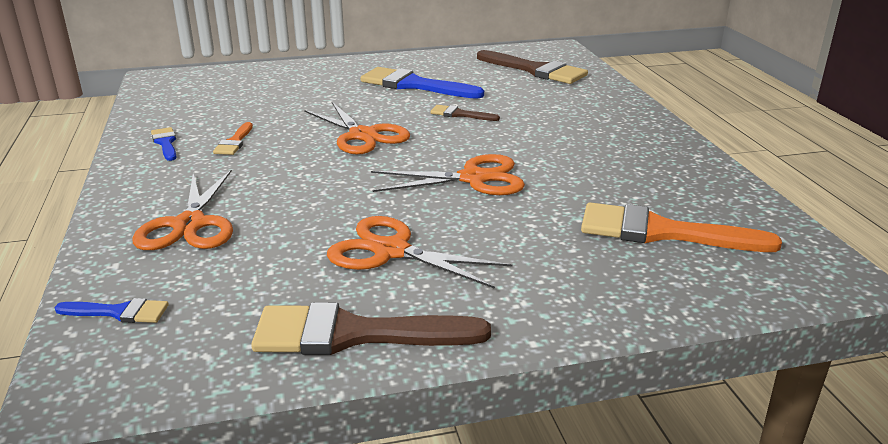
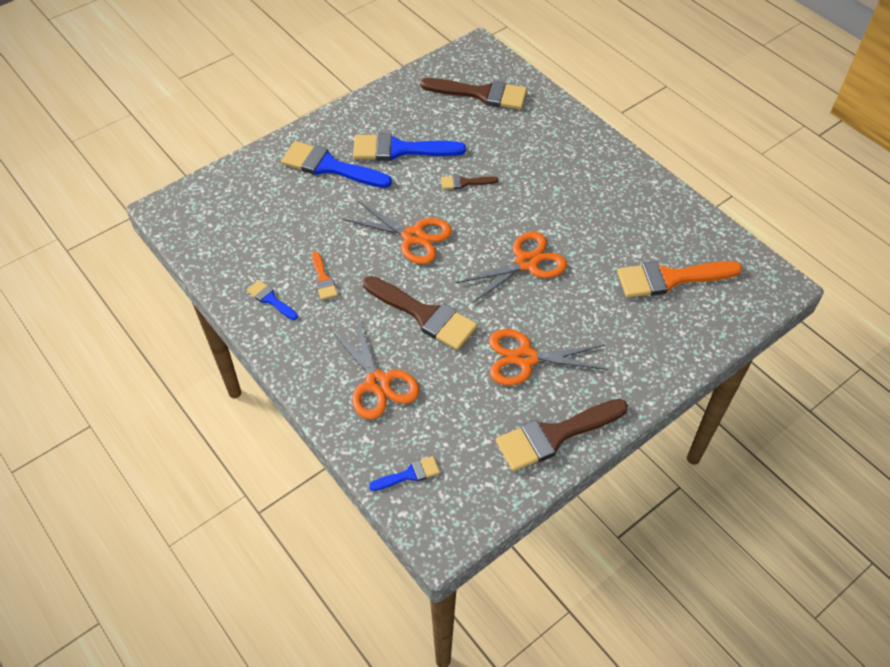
camera: 25 degrees left, 25 degrees up
(308, 188) = (424, 315): none -> brown brush
(332, 82) = (329, 166): none -> blue brush

